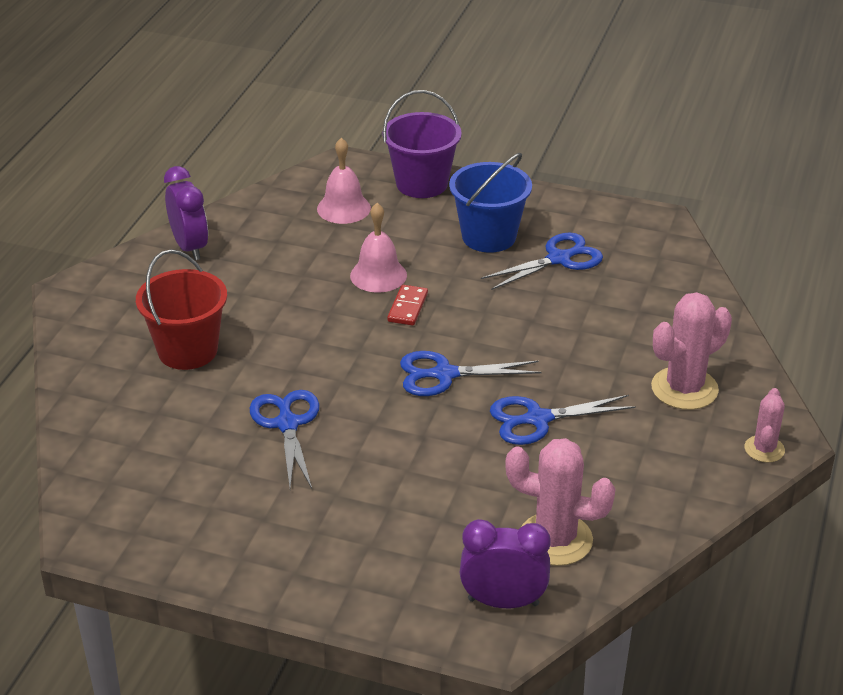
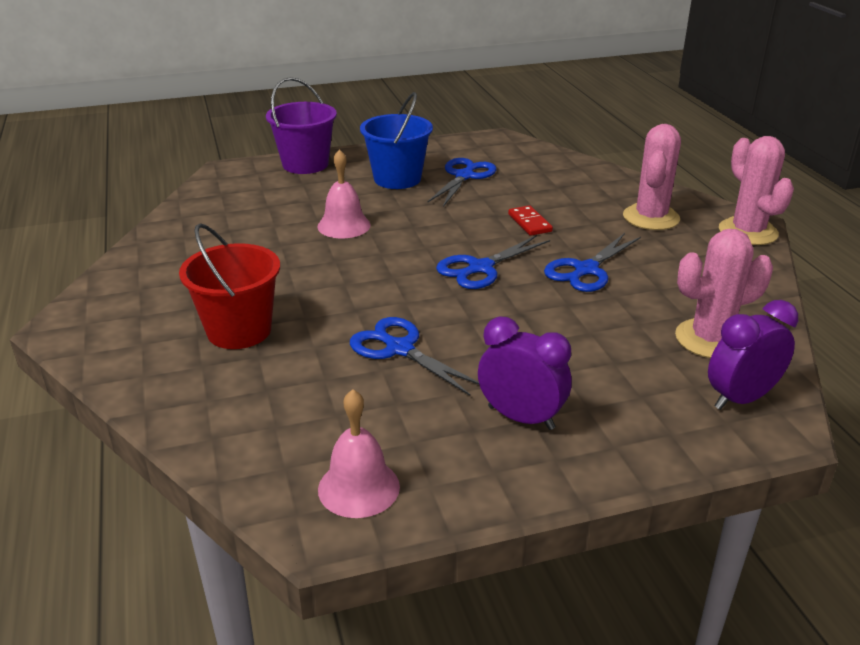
camera: 35 degrees left, 5 degrees down
(190, 247) = (152, 258): purple clock -> purple clock (521, 418)
(343, 208) = (261, 195): pink bell -> pink bell (358, 487)
(408, 307) = (394, 237): red domino -> red domino (530, 223)
(764, 449) = (748, 232): pink cactus -> pink cactus, size x1.74

